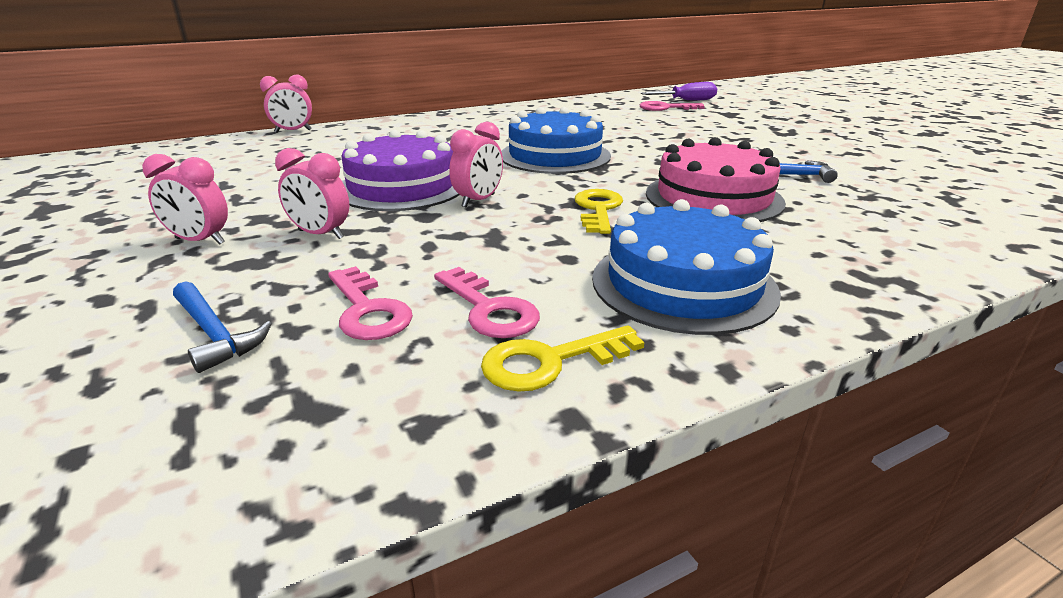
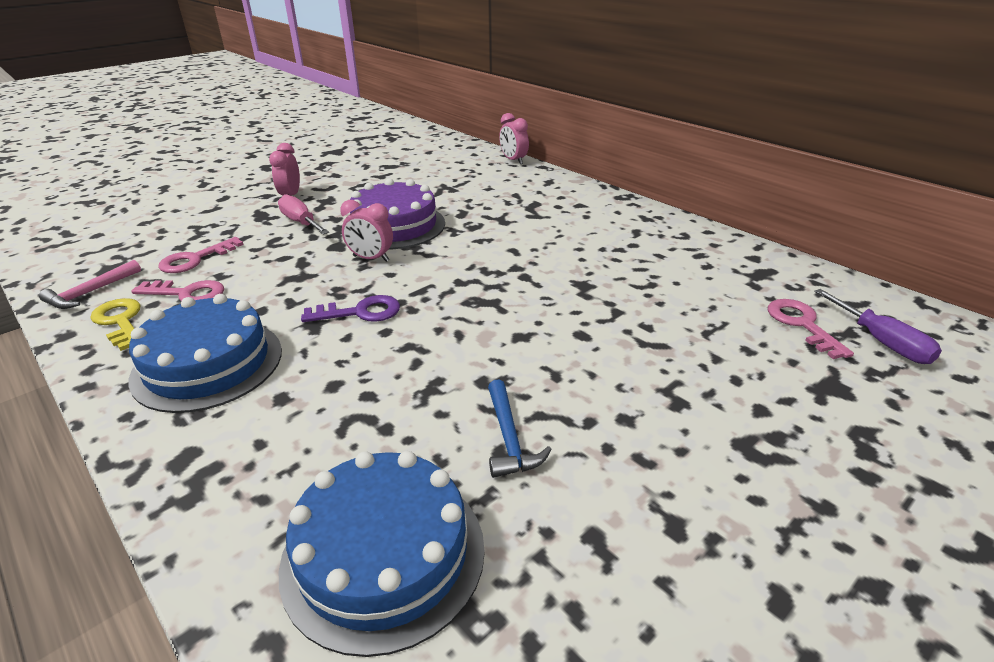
camera: 75 degrees right, 5 degrees up
(215, 334) = (180, 231): blue hammer -> none
(320, 234) = (301, 222): pink clock -> pink screwdriver
(413, 413) = (90, 292): none -> pink hammer
(489, 309) = (187, 293): pink key -> pink key turned 120 degrees counterclockwise
(555, 155) = (508, 273): blue cake -> blue cake (383, 554)
(598, 209) = (360, 312): yellow key -> purple key
(713, 197) = (407, 376): pink cake -> none

